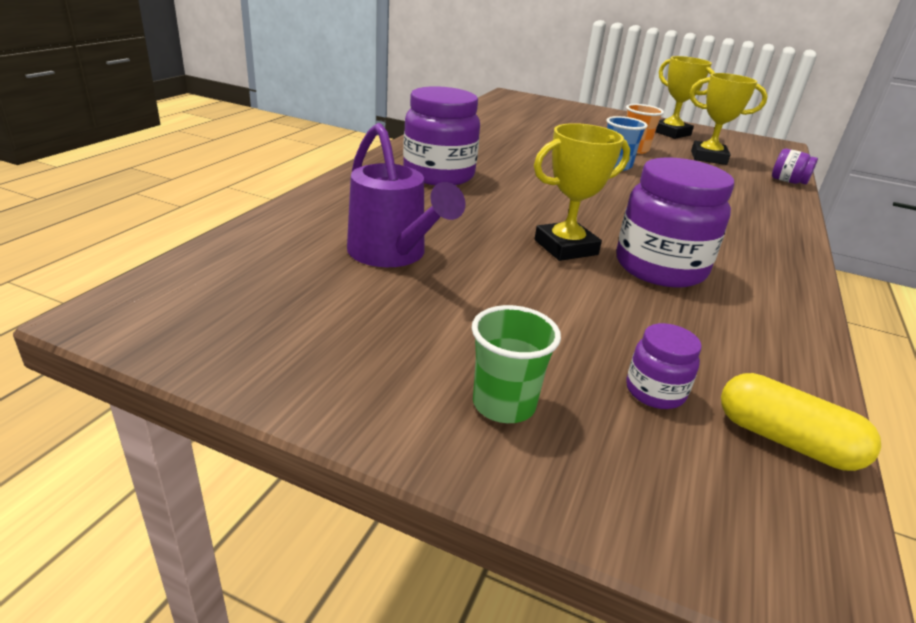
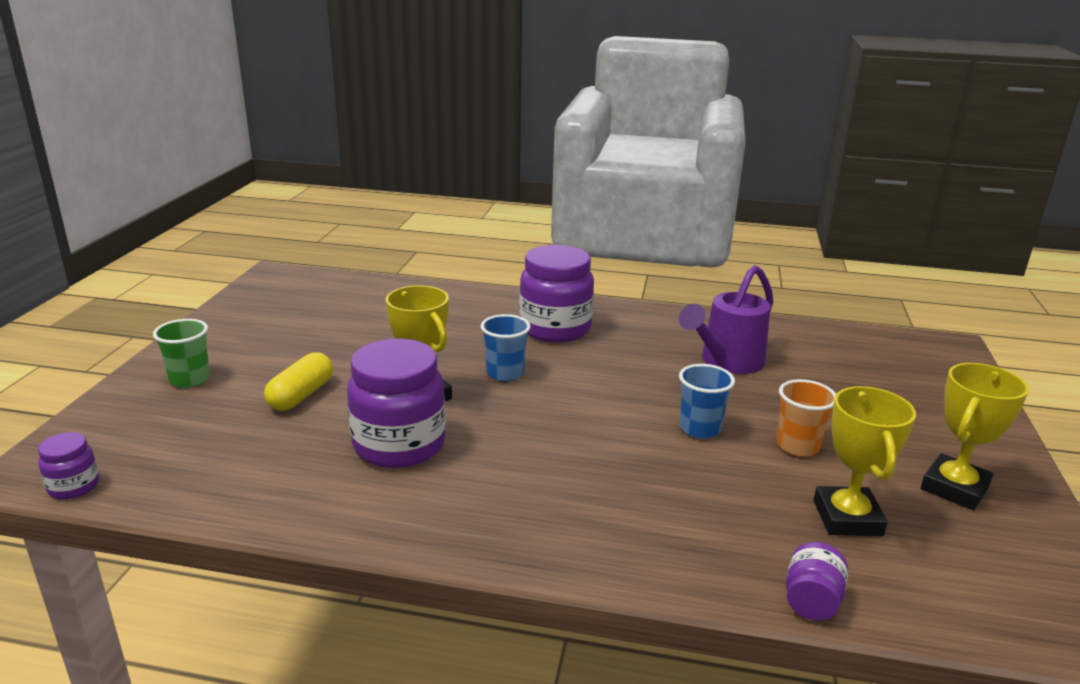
camera: 80 degrees right, 5 degrees down
(392, 254) = (373, 328): purple watering can -> purple watering can (727, 362)
(524, 207) = (505, 373): none -> blue cup
(655, 392) = (199, 432): purple jar -> purple jar (74, 486)
(785, 440) = (140, 482): yellow capsule -> yellow capsule (301, 395)

